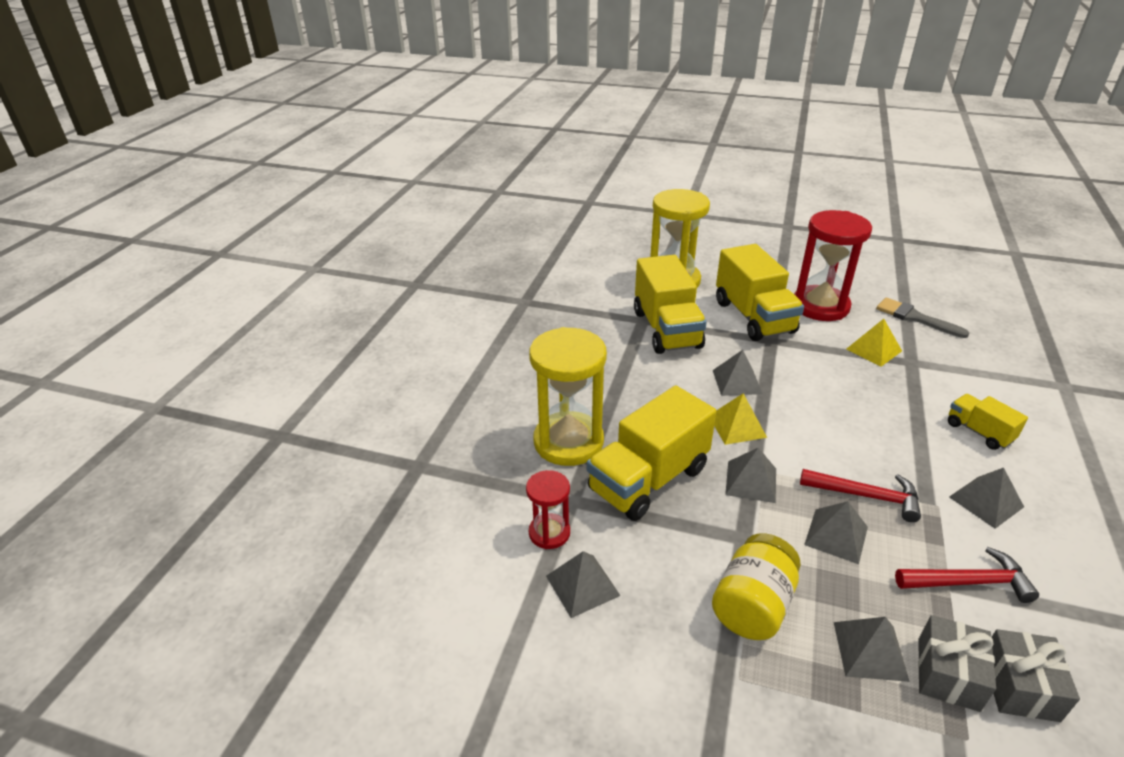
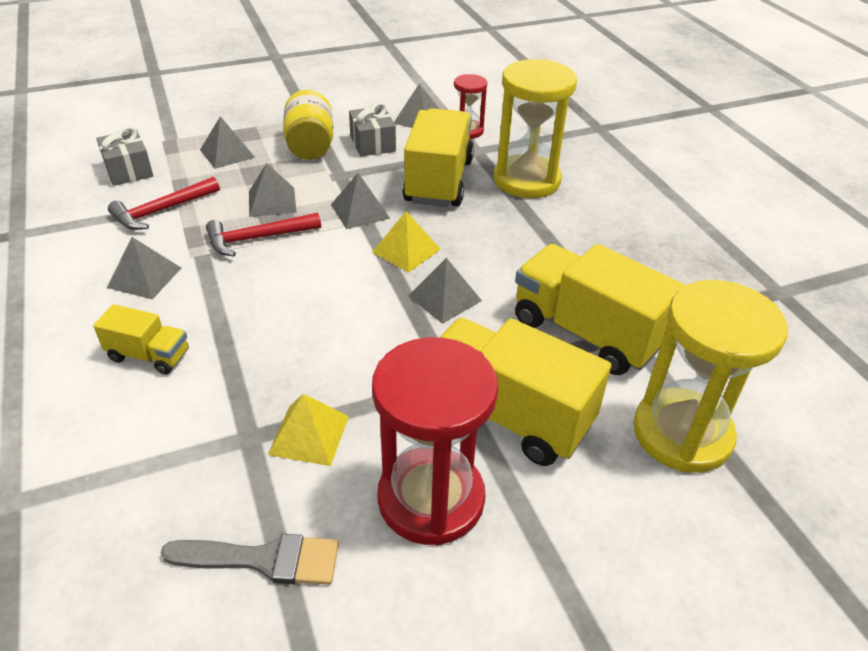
camera: 140 degrees right, 5 degrees up
(948, 674) = (175, 160): grey gift -> grey gift (373, 143)

